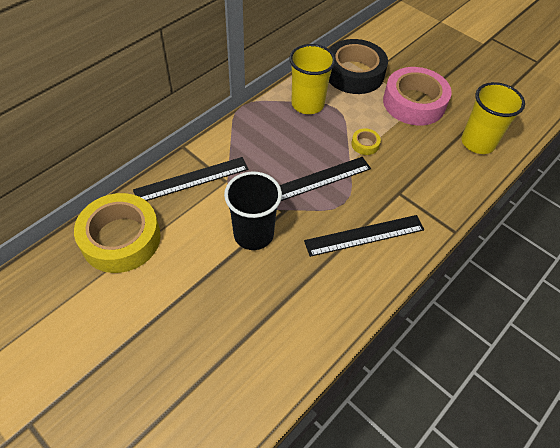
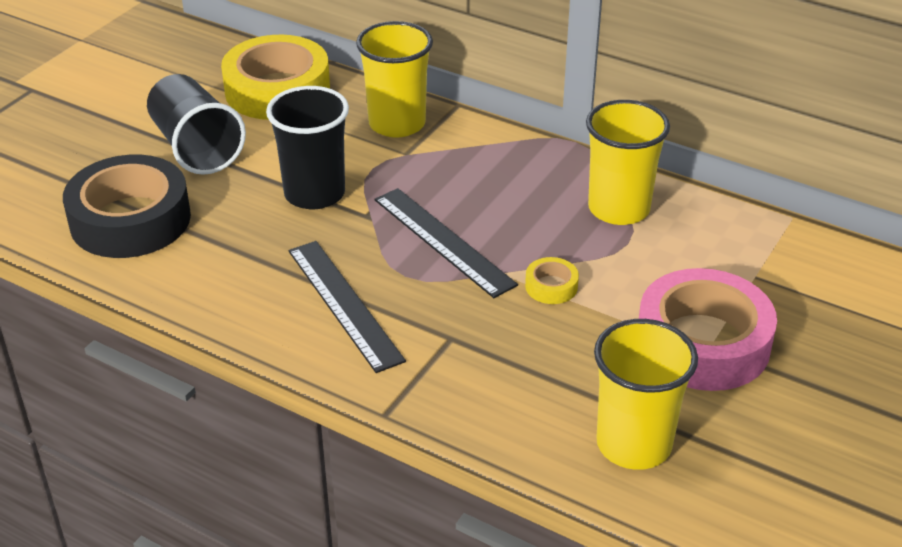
camera: 80 degrees right, 15 degrees down
(174, 298) = (196, 148): none -> black cup
(192, 179) = (397, 124): black ruler -> yellow cup
(354, 73) = (741, 255): black tape -> black tape (130, 220)

